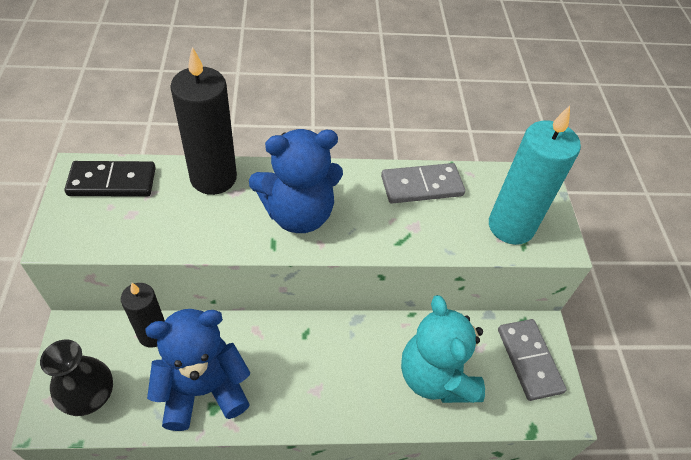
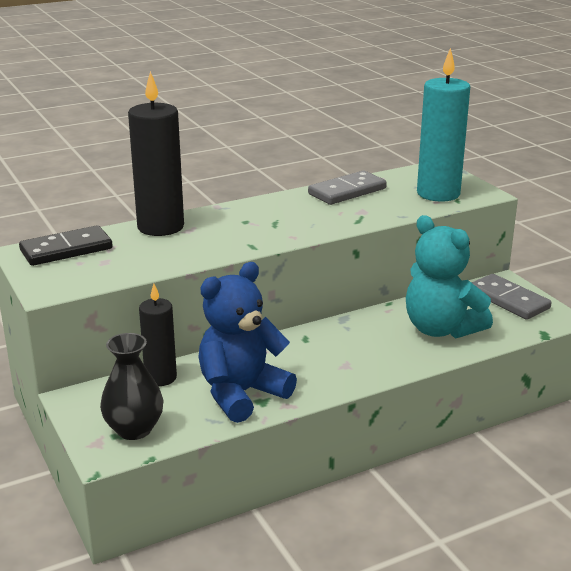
camera: 20 degrees left, 25 degrees down
(298, 214) = (258, 227): blue teddy bear -> none

